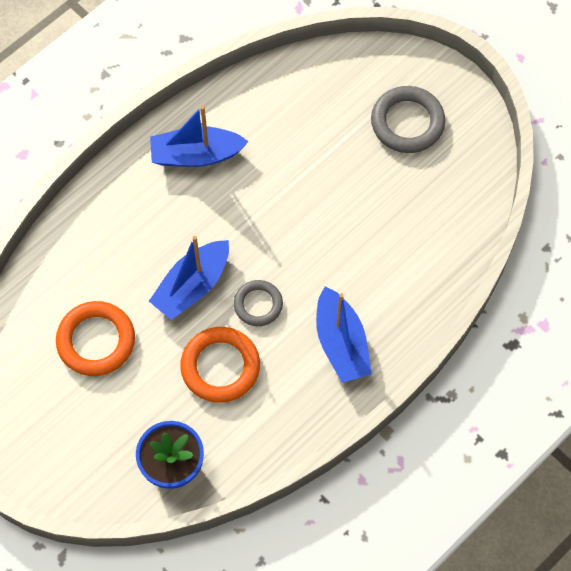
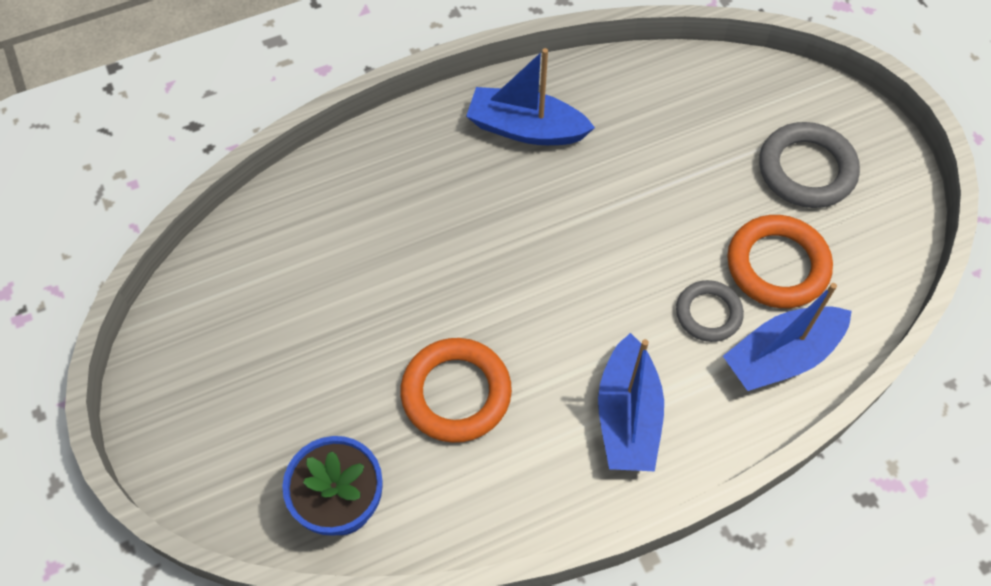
camera: 20 degrees right, 5 degrees down
(96, 341) = (313, 308): orange ring -> orange ring (777, 265)
(192, 286) = (460, 280): blue boat -> blue boat (781, 356)
(258, 304) = (535, 330): grey ring -> grey ring (708, 313)

